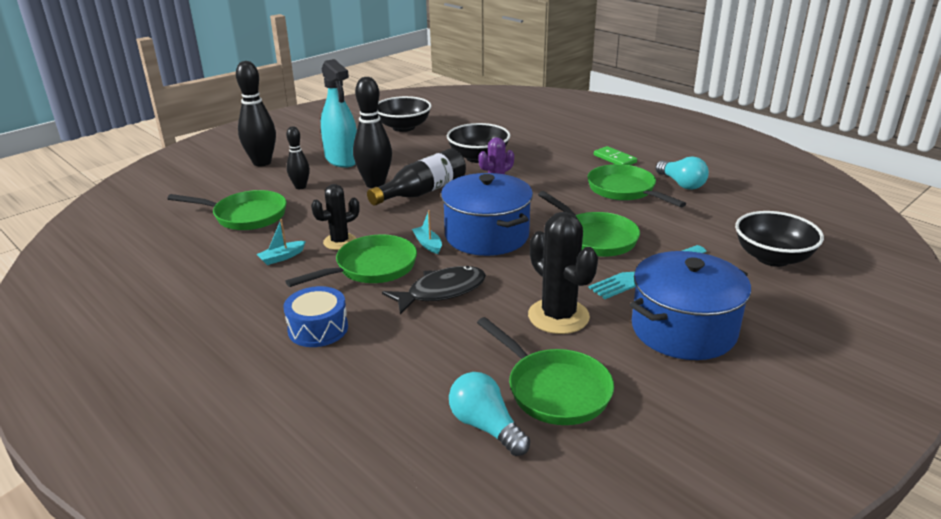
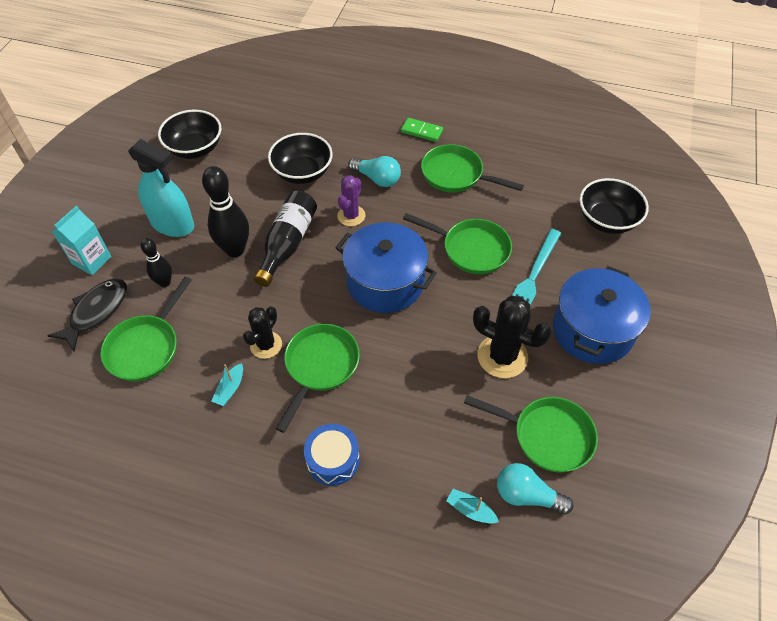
camera: 30 degrees left, 25 degrees up
(246, 216) = (146, 347): green pan -> green pan turned 135 degrees clockwise
(262, 162) = (92, 260): black bowling pin -> turquoise carton
(428, 244) = (345, 315): turquoise boat -> turquoise boat (470, 510)
(441, 291) = (398, 369): black fish -> black fish (96, 311)
(681, 184) = (494, 148): turquoise light bulb -> turquoise light bulb (377, 179)

